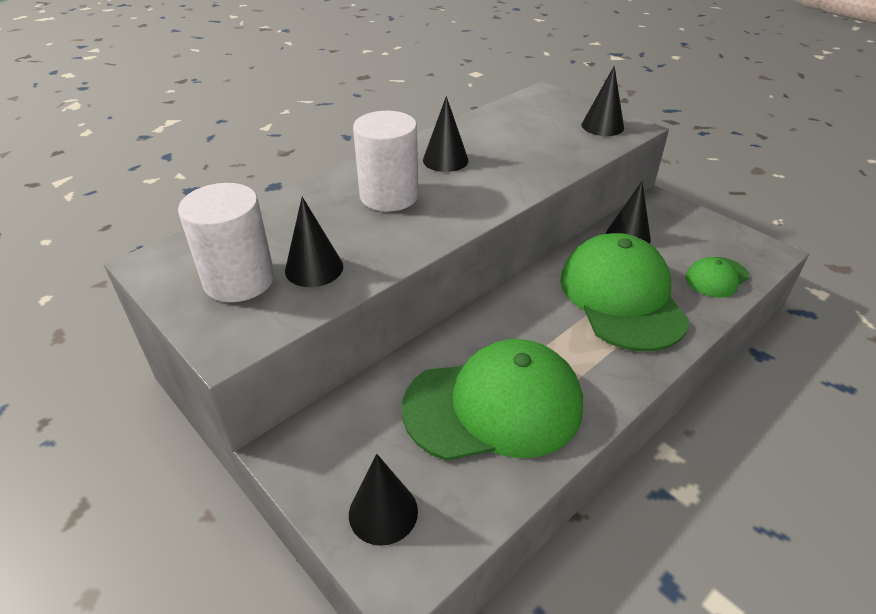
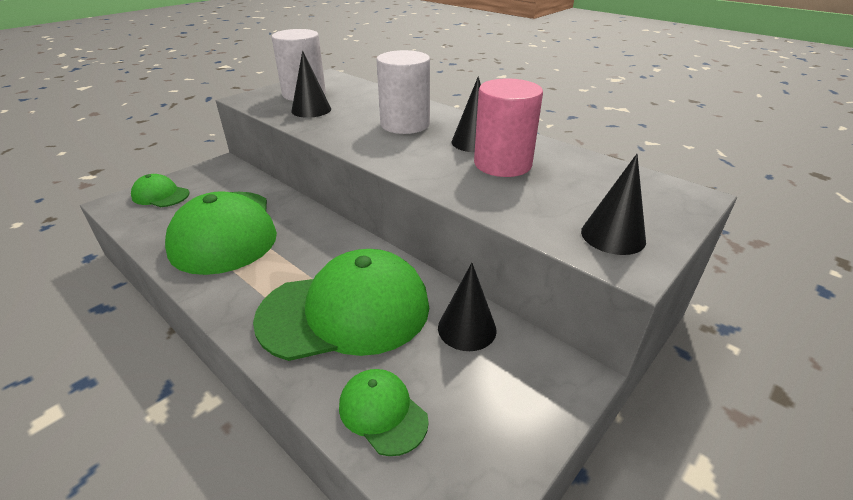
camera: 85 degrees right, 5 degrees down
(383, 512) = (160, 195): black cone -> green cap
(494, 151) = (502, 164): none -> pink cylinder

